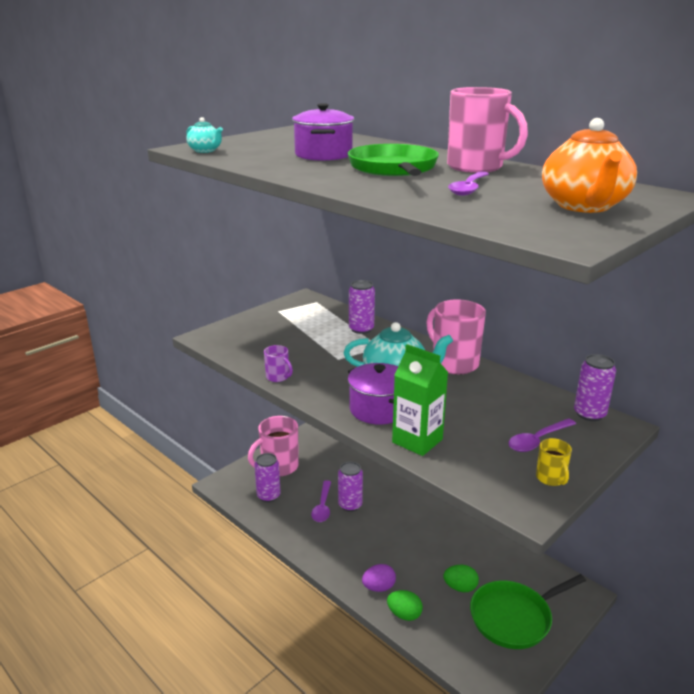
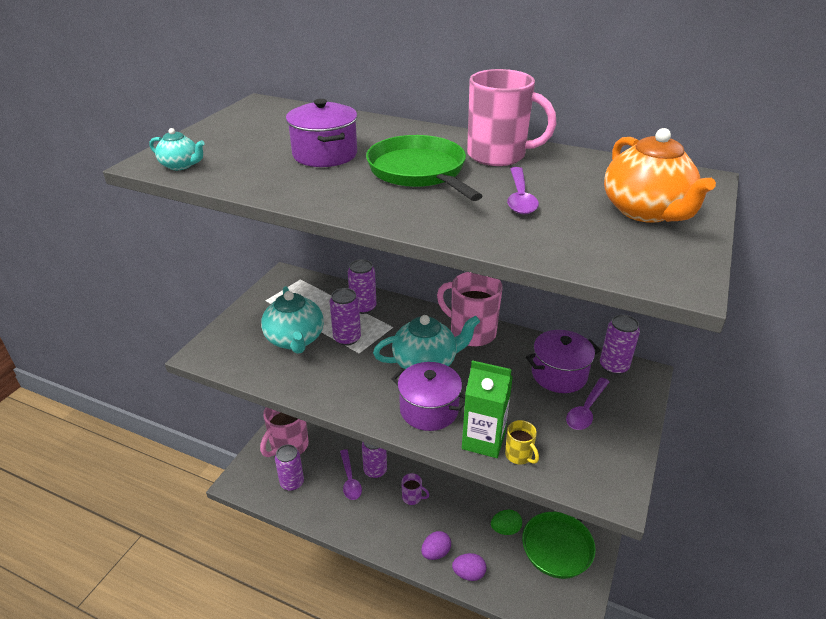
camera: 20 degrees left, 10 degrees up
(278, 377) = (309, 392): purple mug -> purple mug (412, 497)
(287, 341) = (295, 339): none -> turquoise teapot
(333, 347) = (347, 338): none -> purple can
(404, 614) = (469, 573): green egg -> purple egg
(525, 409) = (559, 374): none -> purple pot
(551, 478) = (617, 452): yellow mug -> yellow mug (519, 455)

